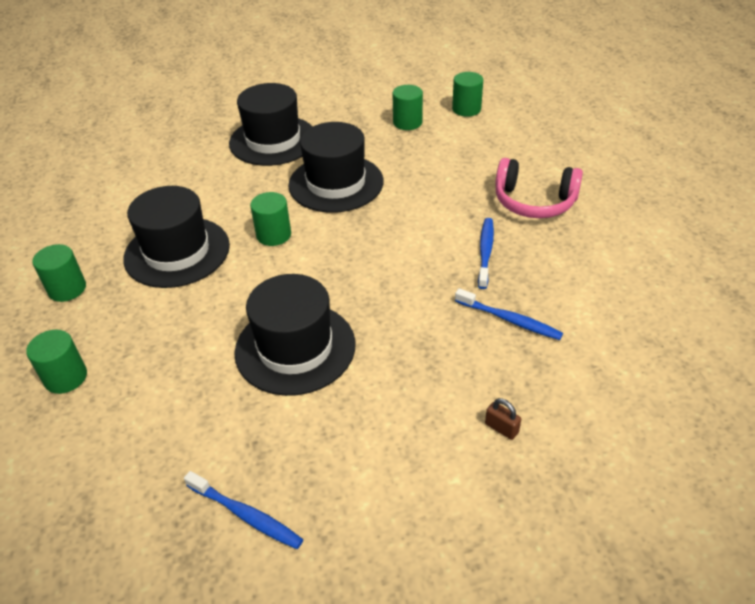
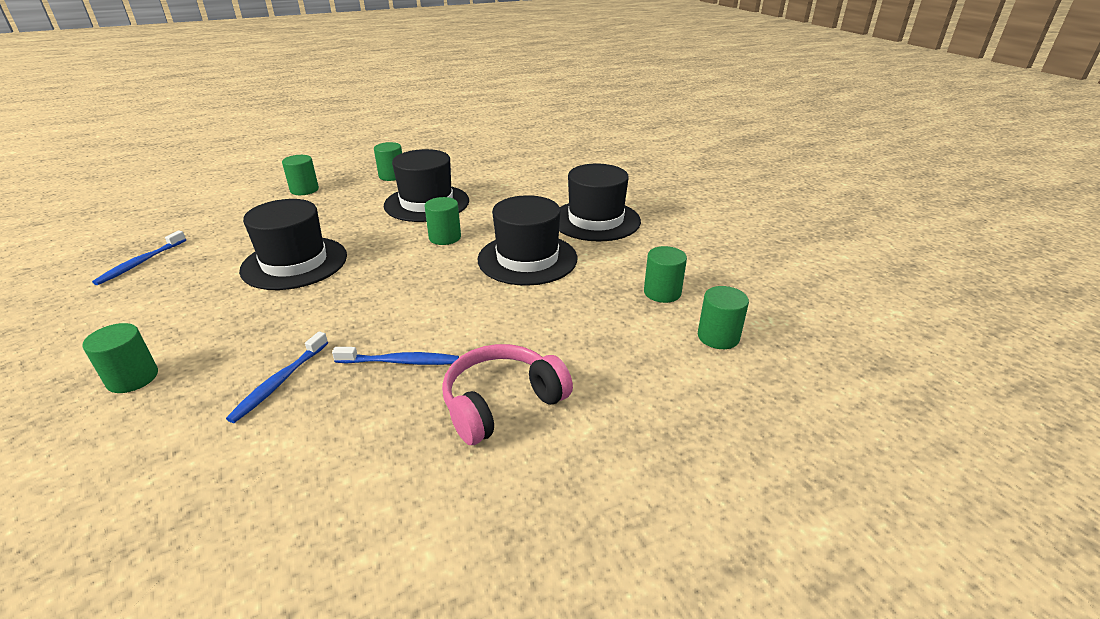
camera: 80 degrees right, 10 degrees down
(501, 428) = (133, 378): brown padlock -> green cylinder
(534, 202) = (501, 403): pink headphones -> pink headphones turned 45 degrees clockwise

